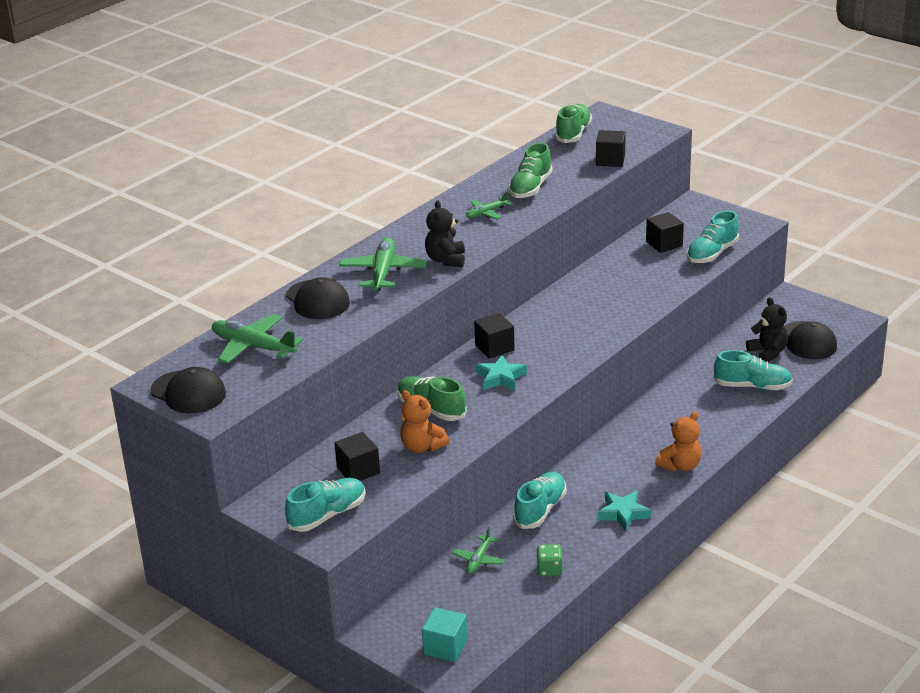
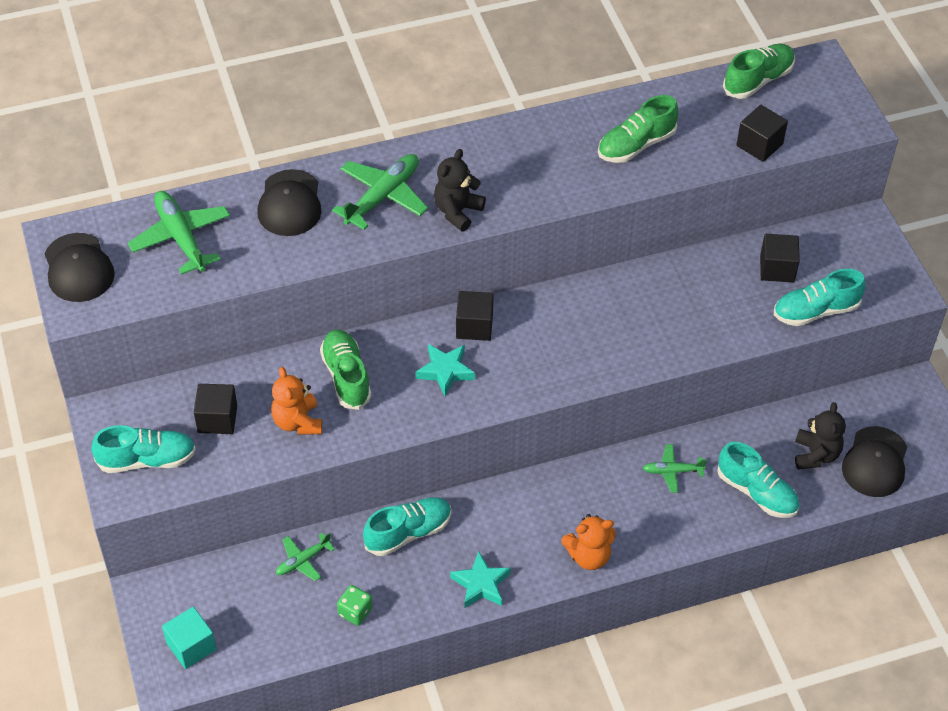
camera: 30 degrees right, 20 degrees up
(487, 213) = (558, 161): green plane -> green plane (672, 471)

